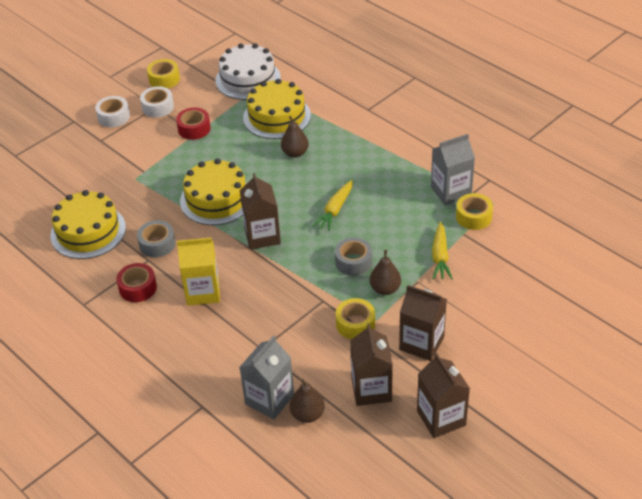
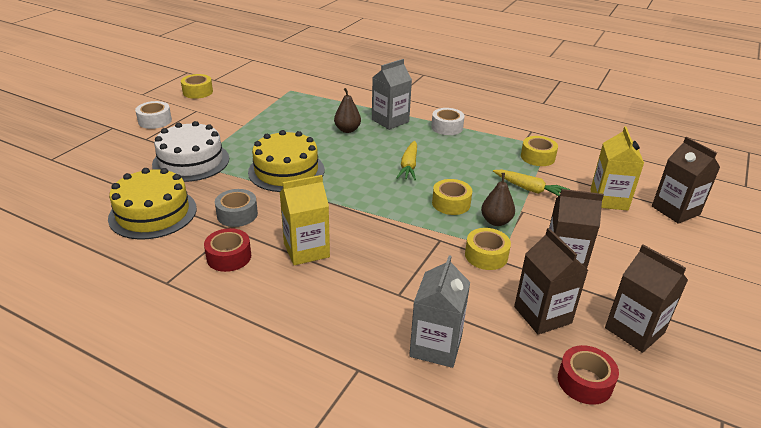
camera: 20 degrees left, 10 degrees down
(158, 107) = (198, 110): white tape -> white tape (447, 127)
(194, 129) = (241, 122): red tape -> red tape (584, 382)
(248, 79) = (278, 86): white cake -> white cake (191, 161)
(262, 236) = (348, 194): brown carton -> brown carton (675, 210)
(277, 116) = (317, 107): yellow cake -> none
(307, 414) = (489, 354): brown pear -> none
(353, 262) = (451, 203): grey tape -> yellow tape
(440, 257) = (529, 189): yellow carrot -> yellow carrot turned 45 degrees counterclockwise
(451, 191) = (505, 142): grey carton -> grey carton (390, 121)
(513, 282) = (608, 200): none -> yellow carton

